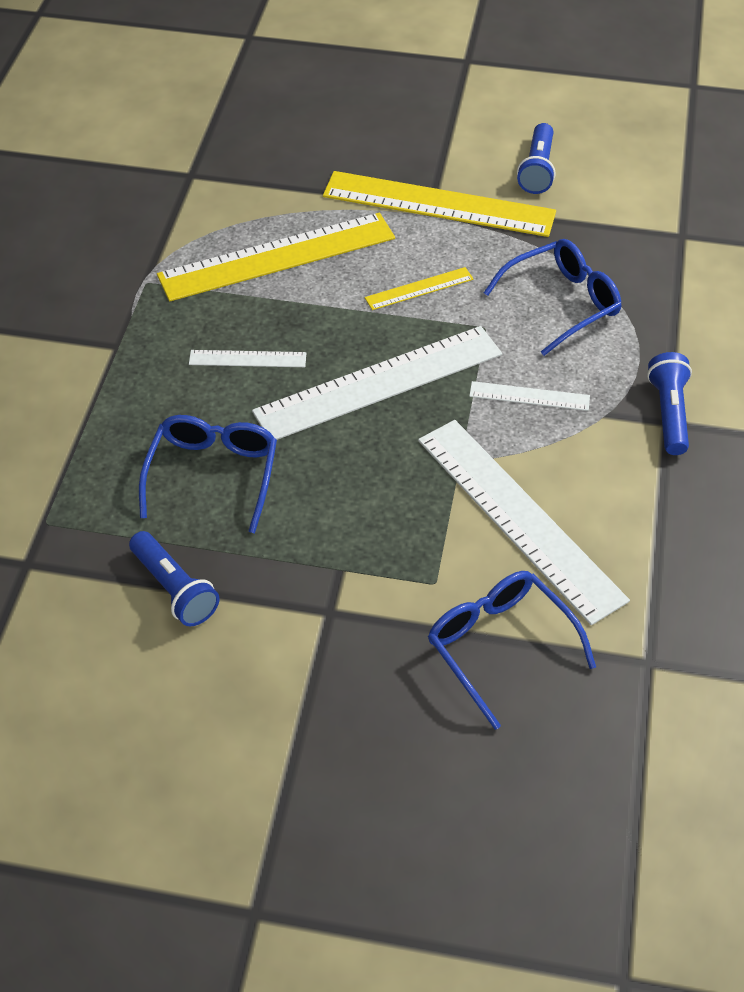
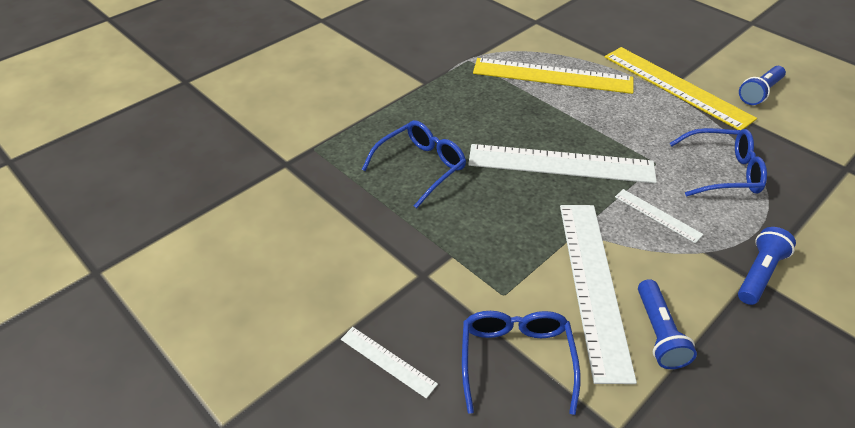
camera: 35 degrees right, 5 degrees down
(174, 589) = (347, 215): blue flashlight -> blue flashlight (658, 333)
(247, 359) = (492, 118): white ruler -> white ruler (387, 361)
(419, 288) = (627, 125): yellow ruler -> none

